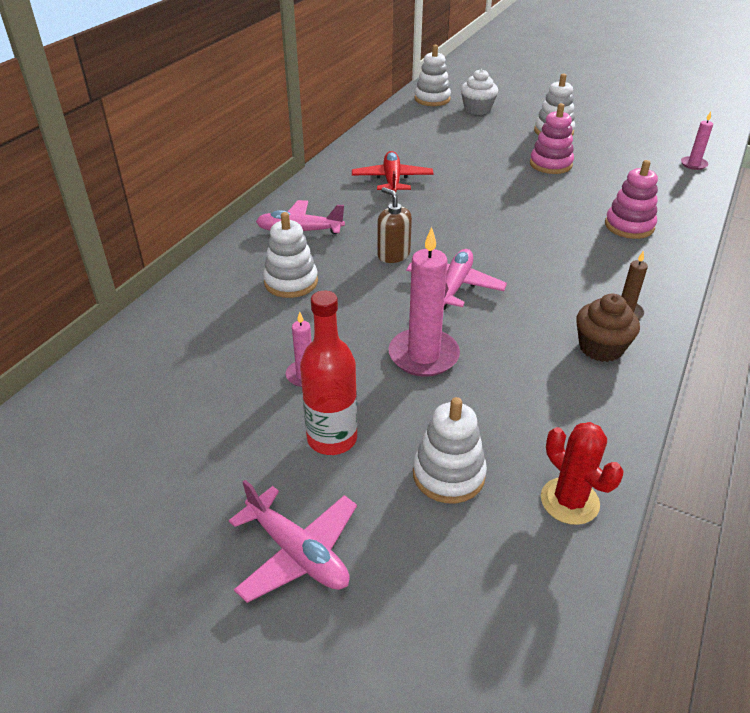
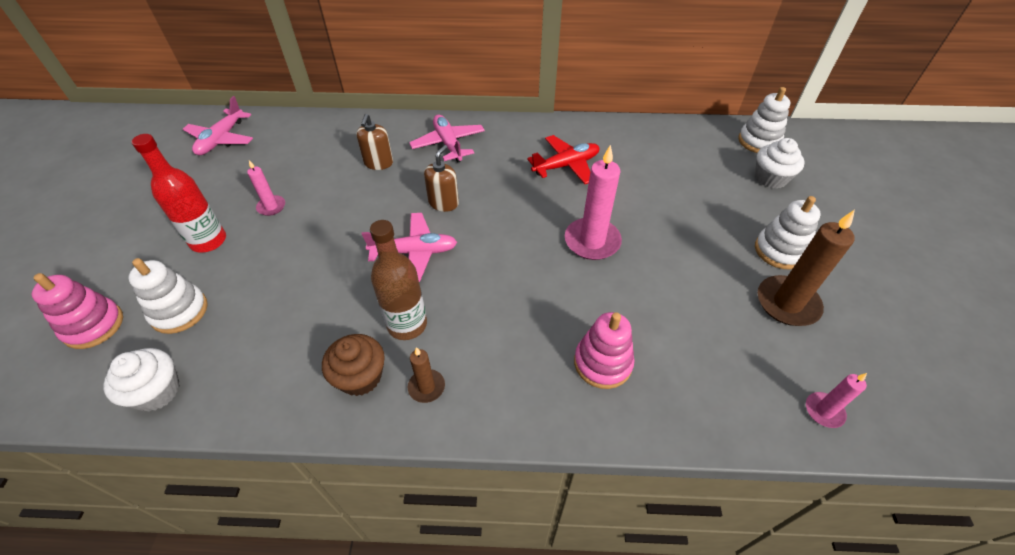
camera: 65 degrees right, 10 degrees up
(291, 282) = (378, 163): white stacking toy -> brown soap dispenser
(297, 553) = (106, 259): pink plane -> pink plane (221, 139)
(423, 355) = (312, 260): pink candle -> pink candle (592, 241)
(548, 309) = (407, 324): none -> brown bottle
(550, 164) = (693, 266): pink stacking toy -> pink stacking toy (93, 326)
(569, 501) = (157, 391): red cactus -> white cupcake
(603, 145) = (787, 303): none -> brown candle

